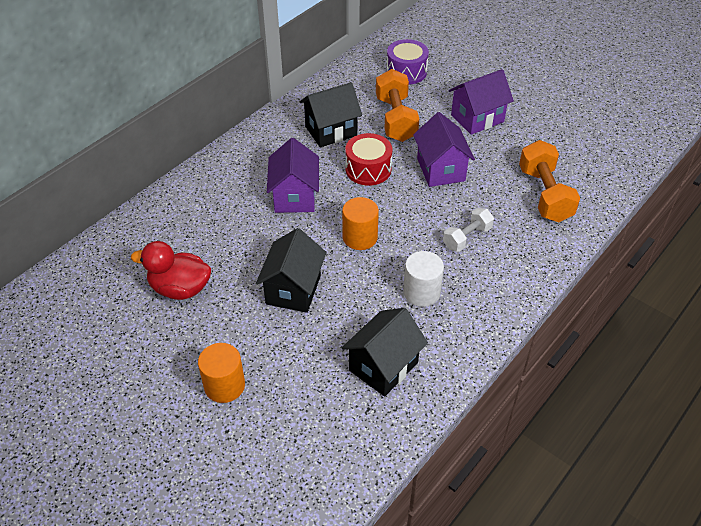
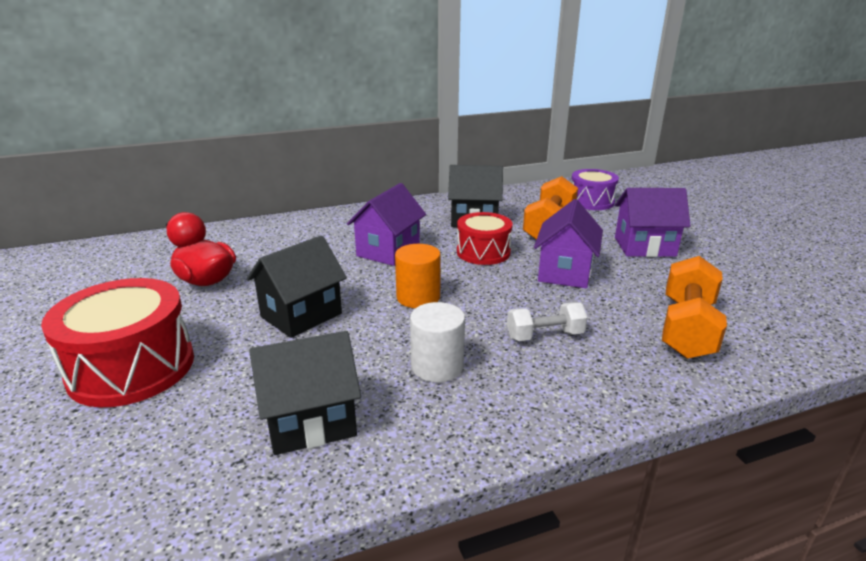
camera: 30 degrees right, 20 degrees down
(224, 385) = (132, 367): orange cylinder -> red drum

